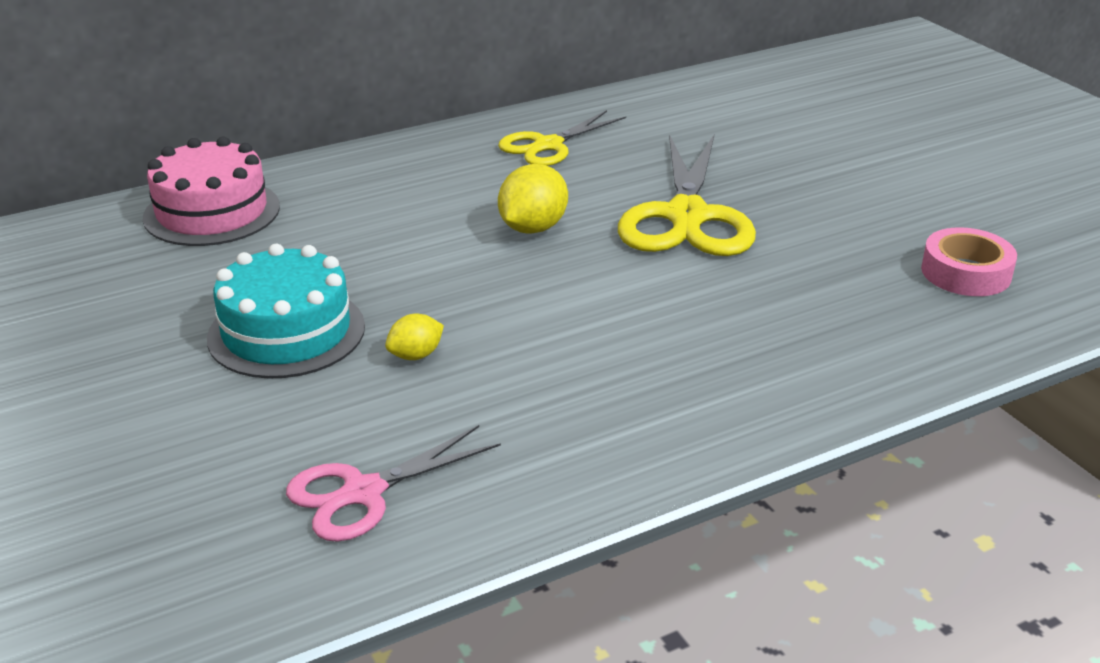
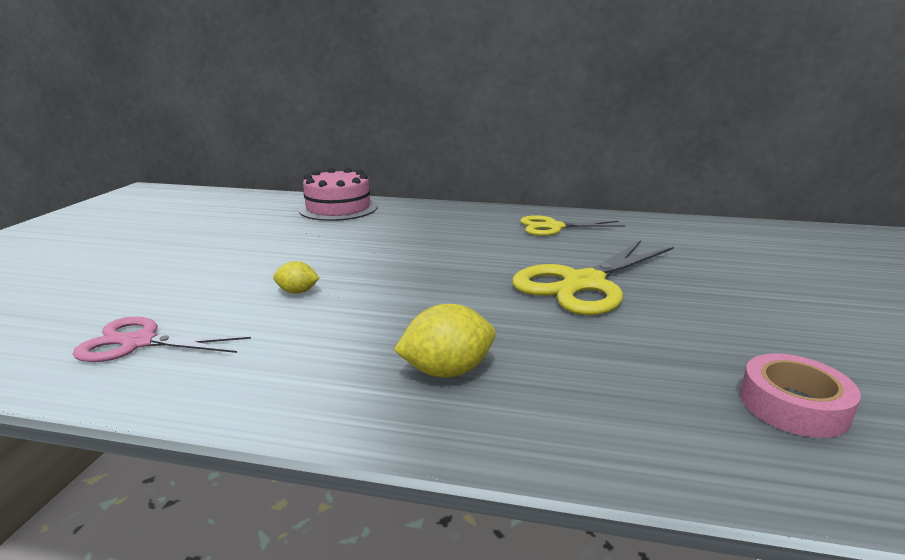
camera: 40 degrees right, 10 degrees down
(286, 332) = (267, 260): turquoise cake -> none
(533, 228) = (473, 259): yellow lemon -> yellow lemon (447, 371)

